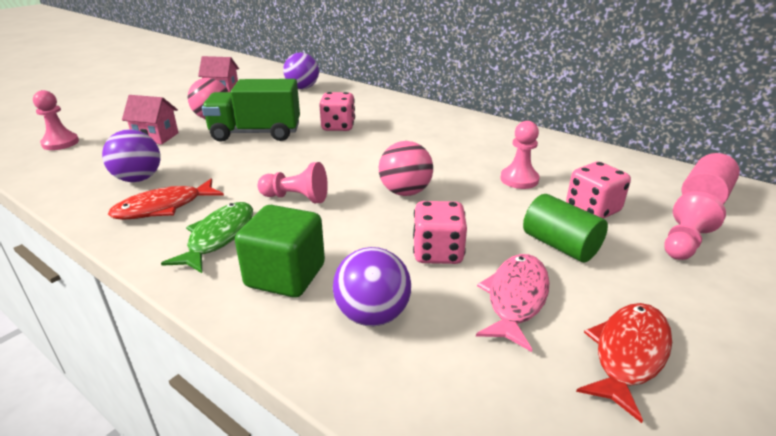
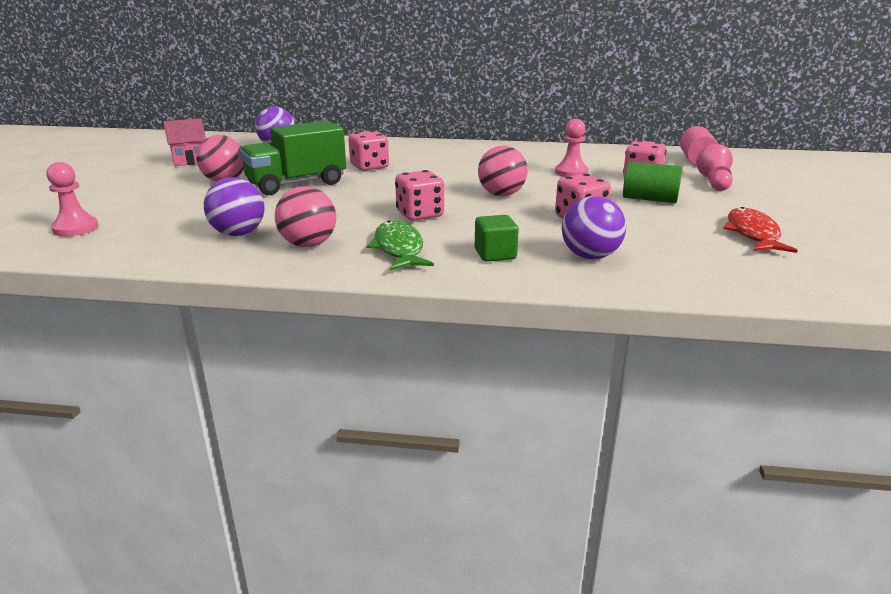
camera: 30 degrees left, 5 degrees down
(156, 137) = (189, 204): pink house -> none
(164, 207) = (308, 244): red fish -> pink ball
(285, 275) = (495, 254): green cube -> green cube, size x0.63
(296, 198) = (420, 215): pink pawn -> pink dice
(515, 298) = (662, 228): pink fish -> none

